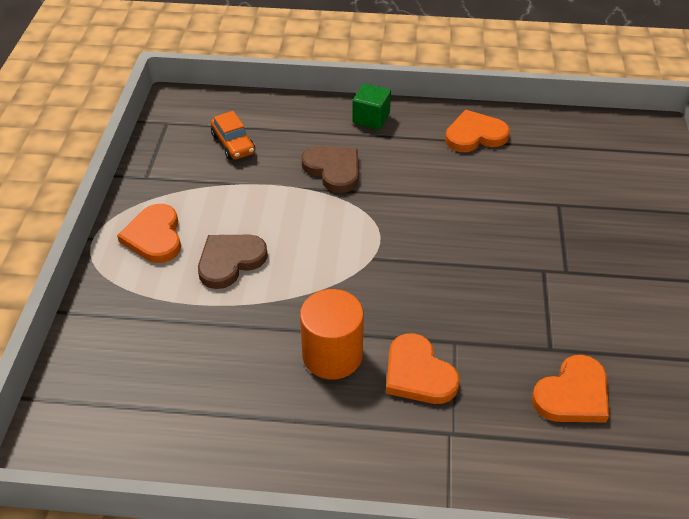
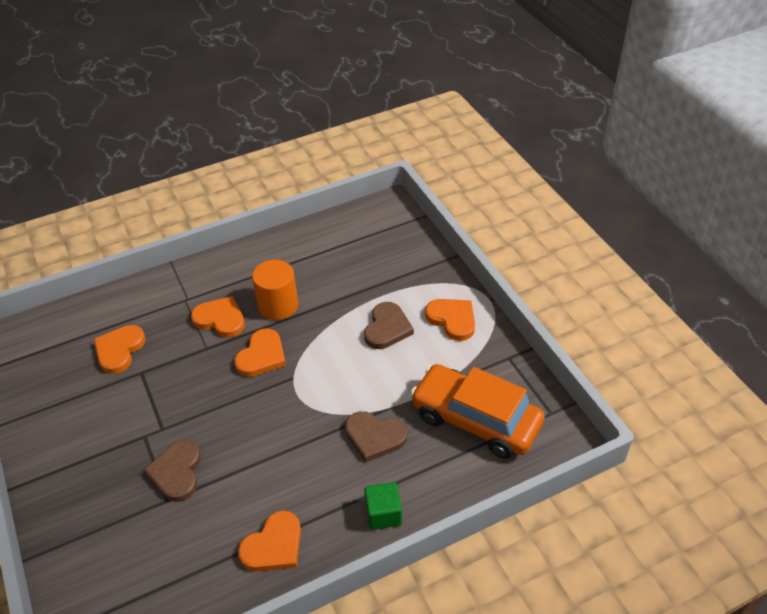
camera: 150 degrees right, 0 degrees up
(233, 144) = (475, 420): orange car -> orange car, size x2.17
(392, 298) = (262, 356): none -> orange heart
(541, 222) = (177, 472): none -> brown heart

